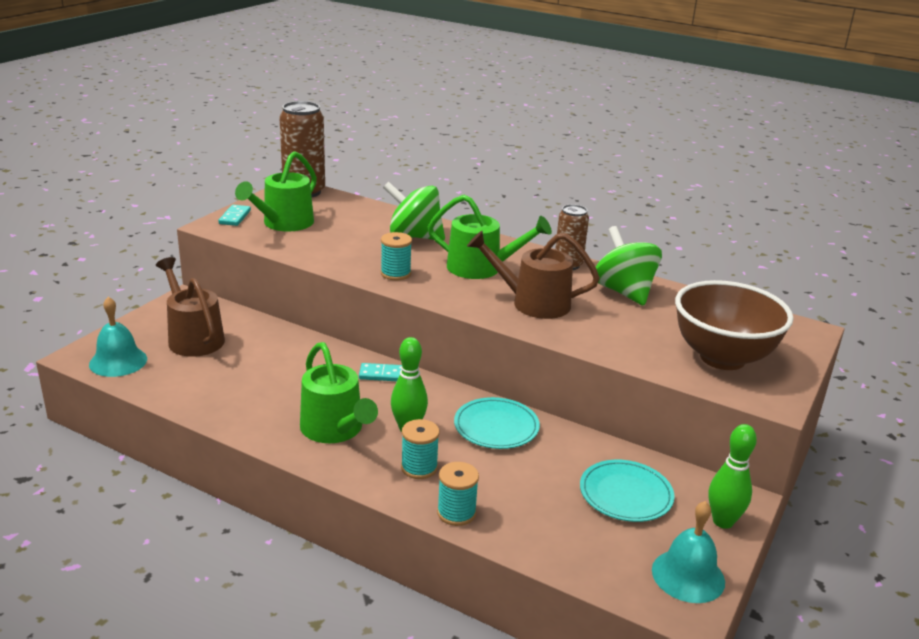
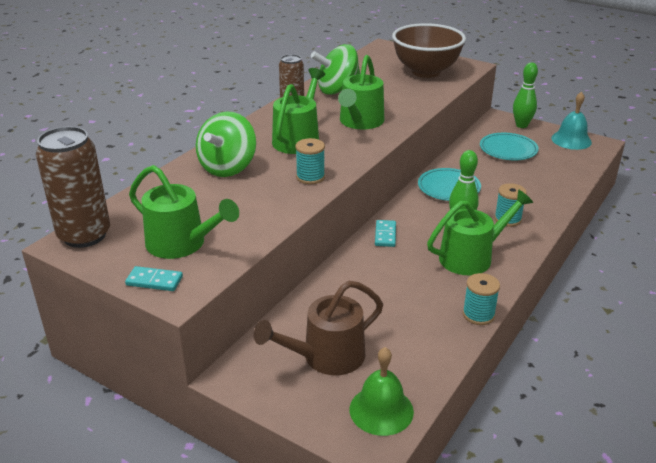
camera: 85 degrees left, 5 degrees up
(118, 361) = (381, 410): turquoise bell -> green bell
(456, 513) = (550, 206): turquoise spool -> turquoise spool (478, 315)
(533, 303) = (360, 122): brown watering can -> green watering can

